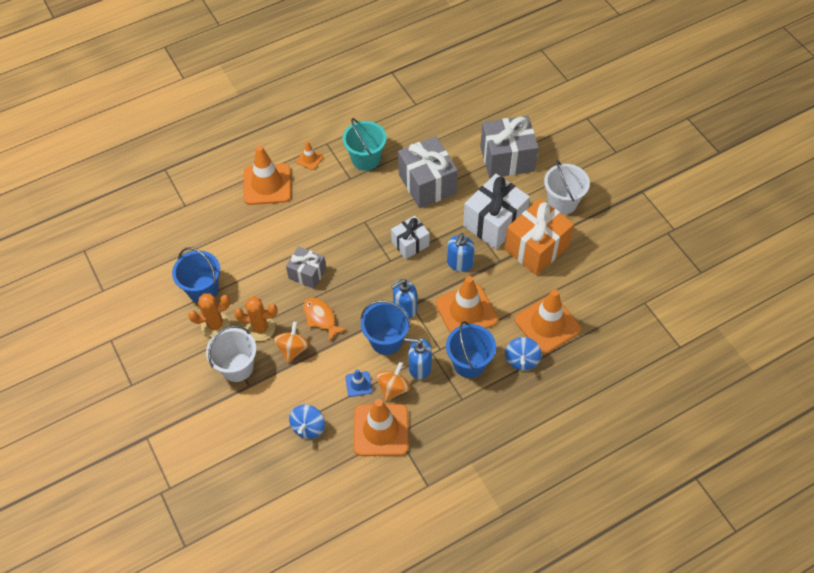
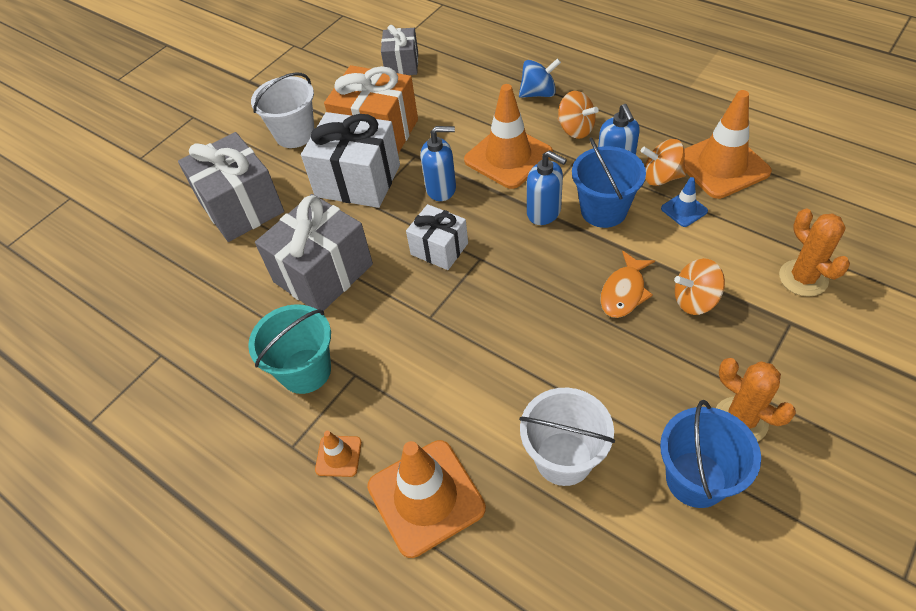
camera: 110 degrees left, 5 degrees down
(237, 367) = (778, 352): white bucket -> white bucket (563, 458)
(260, 328) = (697, 356): orange cactus -> orange cactus (803, 278)
(307, 273) = (565, 344): grey gift -> grey gift (402, 64)
(308, 427) = (782, 230): blue spinning top -> none
(469, 363) = (575, 129): blue bucket -> orange spinning top
(547, 324) = (479, 90): orange traffic cone -> none

